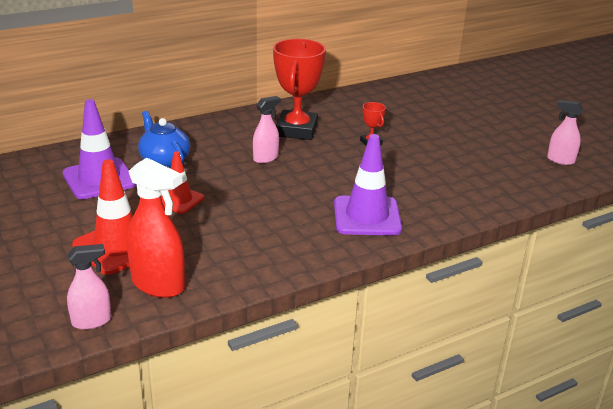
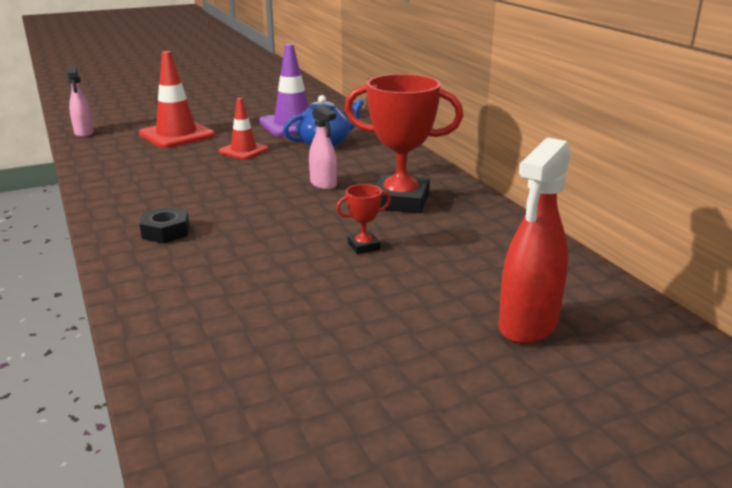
camera: 95 degrees right, 5 degrees down
(158, 285) = (112, 148): red spray bottle -> red spray bottle (528, 325)
(367, 216) = (166, 231): purple traffic cone -> black nut
(560, 160) = (274, 444): pink spray bottle -> none

